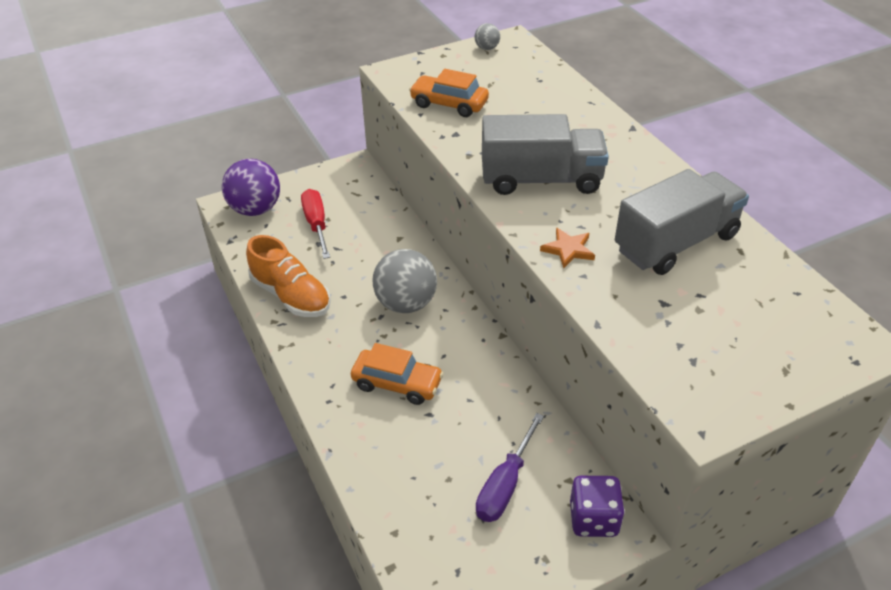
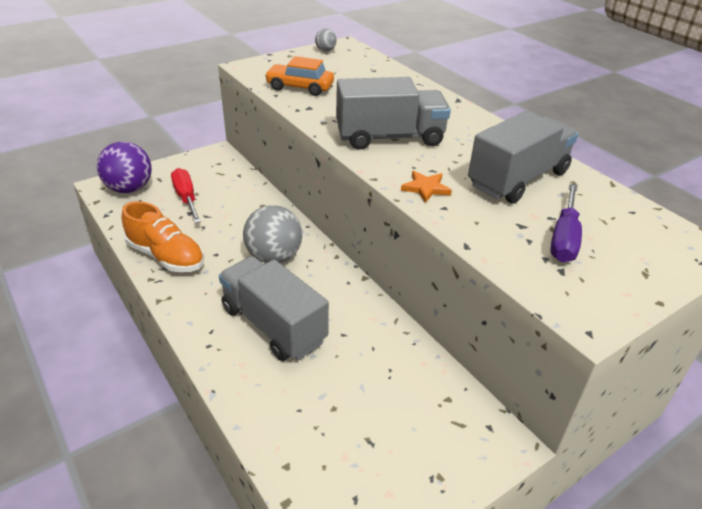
camera: 10 degrees left, 5 degrees down
(397, 383) = (273, 325): orange car -> grey truck
(505, 485) = (389, 409): purple screwdriver -> purple screwdriver (564, 238)
(593, 519) = (478, 433): purple dice -> none

